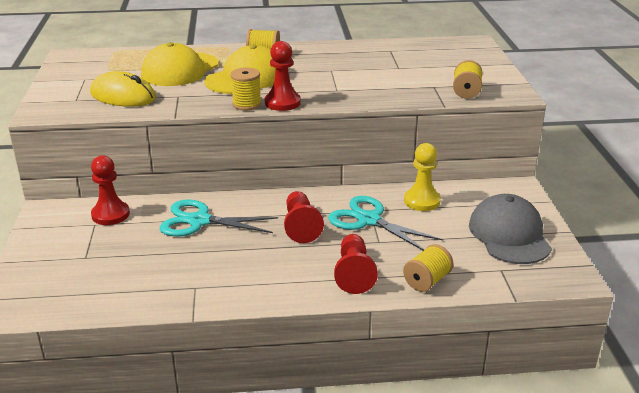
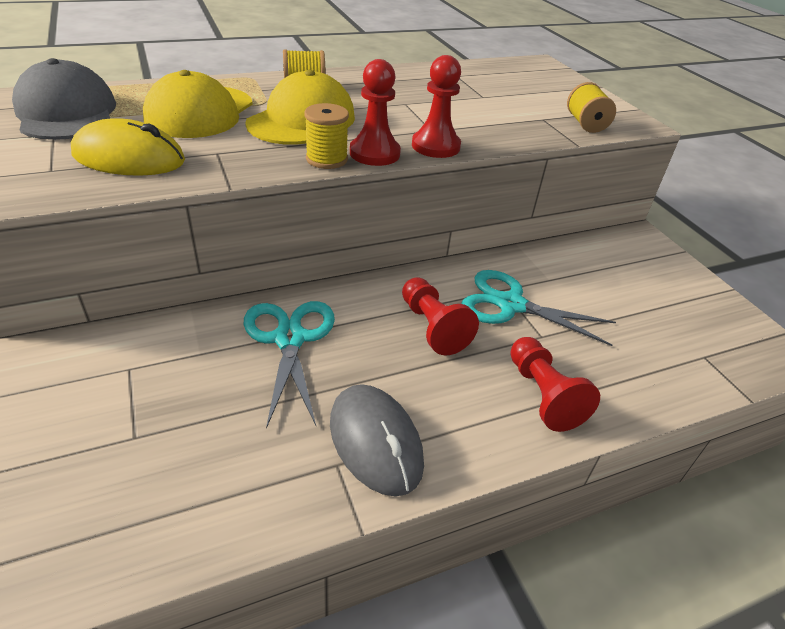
camera: 20 degrees left, 10 degrees up
(110, 214) = (149, 347): red pawn -> red pawn (435, 146)
(199, 221) = (290, 339): turquoise scissors -> turquoise scissors turned 90 degrees clockwise
(224, 280) = (375, 441): none -> grey mouse
(422, 201) = (554, 268): yellow pawn -> none
(427, 281) = (636, 390): yellow spool -> none
(509, 235) = (678, 303): grey cap -> grey cap (67, 113)

